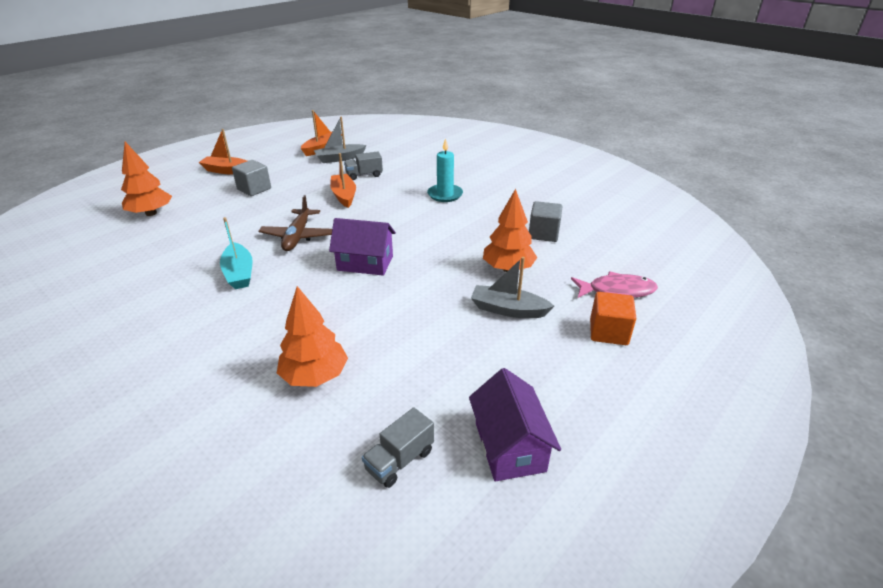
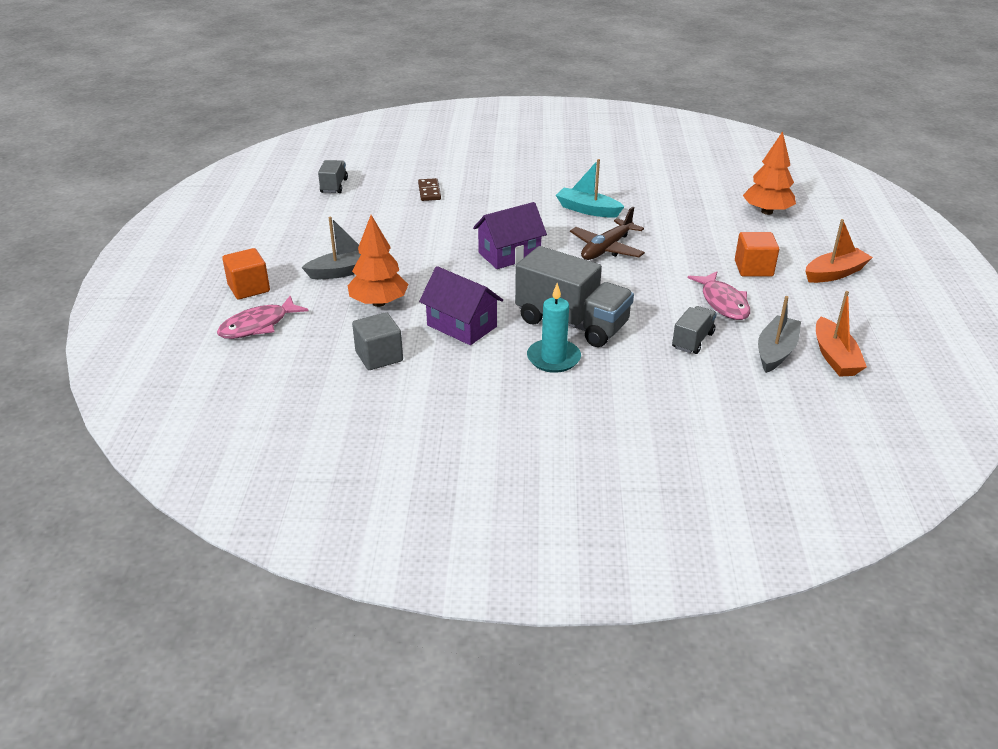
camera: 140 degrees right, 0 degrees up
(254, 189) = (753, 268): grey cube -> orange cube
(297, 236) = (606, 249): brown plane -> brown plane turned 105 degrees counterclockwise
(311, 182) = (723, 302): none -> pink fish
(315, 376) = (429, 191): orange tree -> brown domino
(344, 196) = (655, 303): orange boat -> none
(406, 205) = (572, 323): none -> grey truck
(510, 446) = (278, 210): purple house -> purple house (461, 326)

